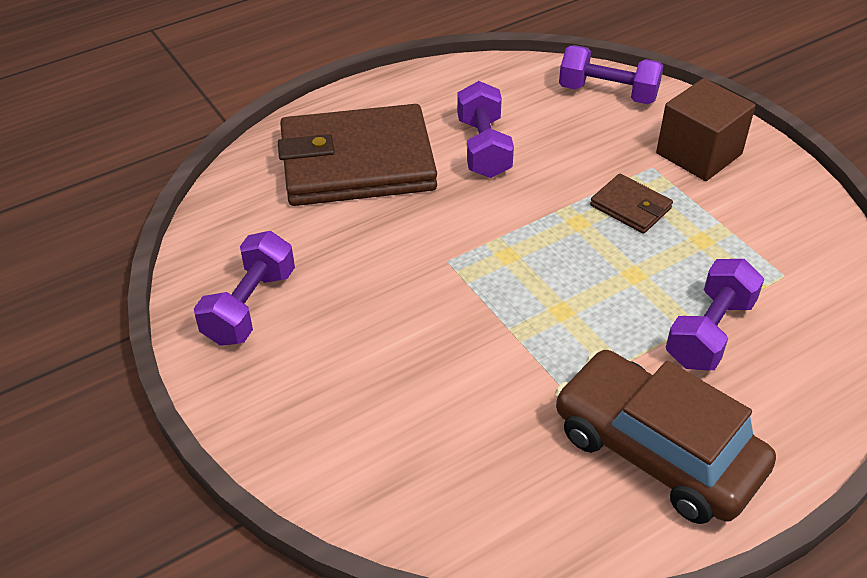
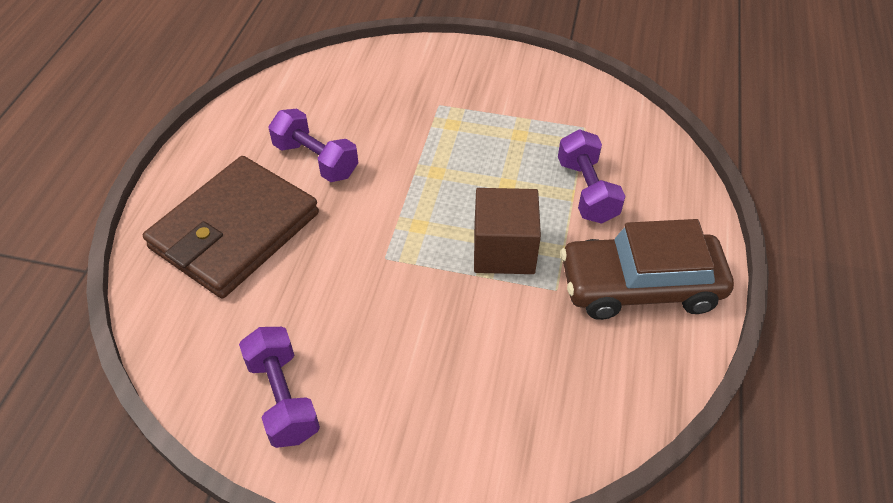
camera: 45 degrees left, 5 degrees up
(608, 93) = (355, 70): purple dumbbell -> none
(630, 207) = (456, 140): brown wallet -> none
(699, 154) = (456, 78): brown cube -> brown cube (504, 250)

